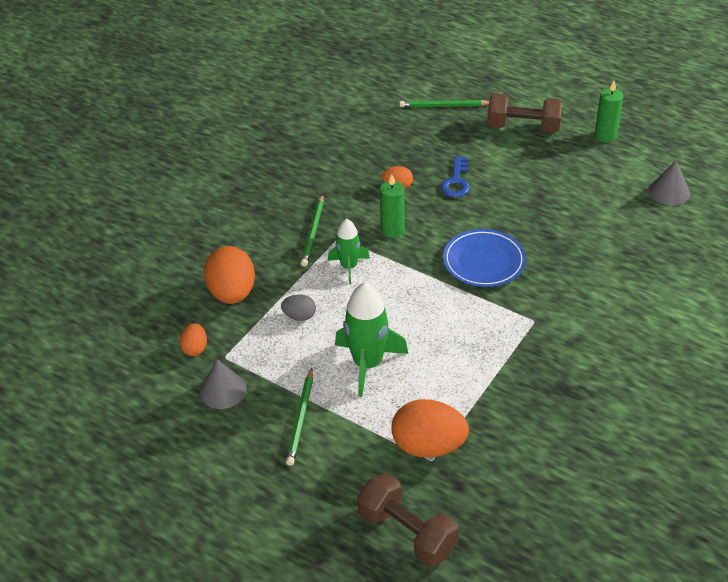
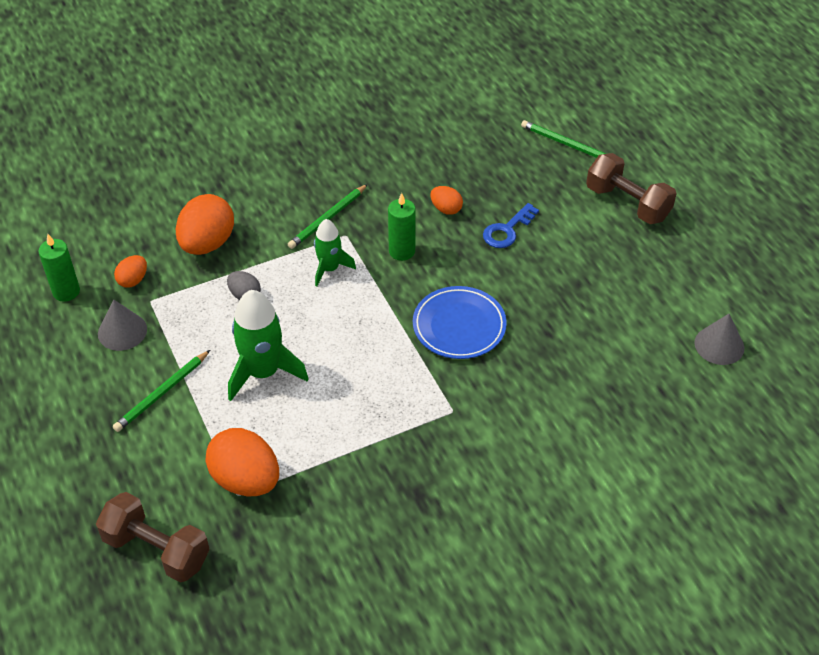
camera: 30 degrees right, 5 degrees up
(407, 533) = (157, 550): brown dumbbell -> brown dumbbell turned 45 degrees counterclockwise
(605, 136) = (707, 252): green candle -> green candle (66, 291)

